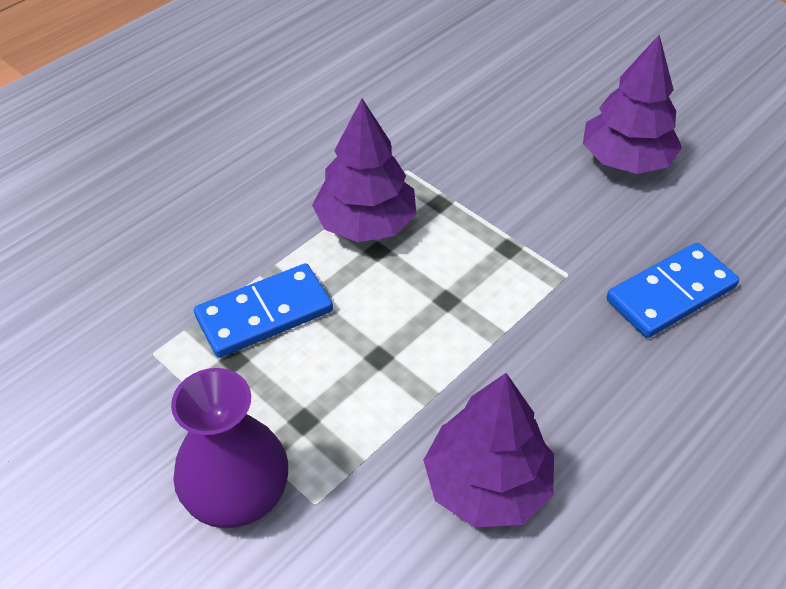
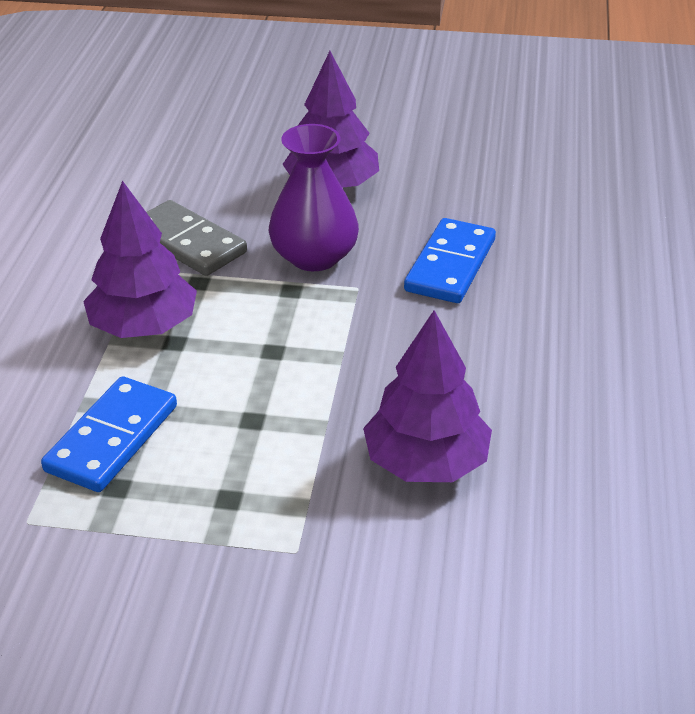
camera: 35 degrees left, 10 degrees down
(237, 492) = (217, 581): purple vase -> purple vase (314, 256)
(460, 161) = (187, 243): none -> grey domino

